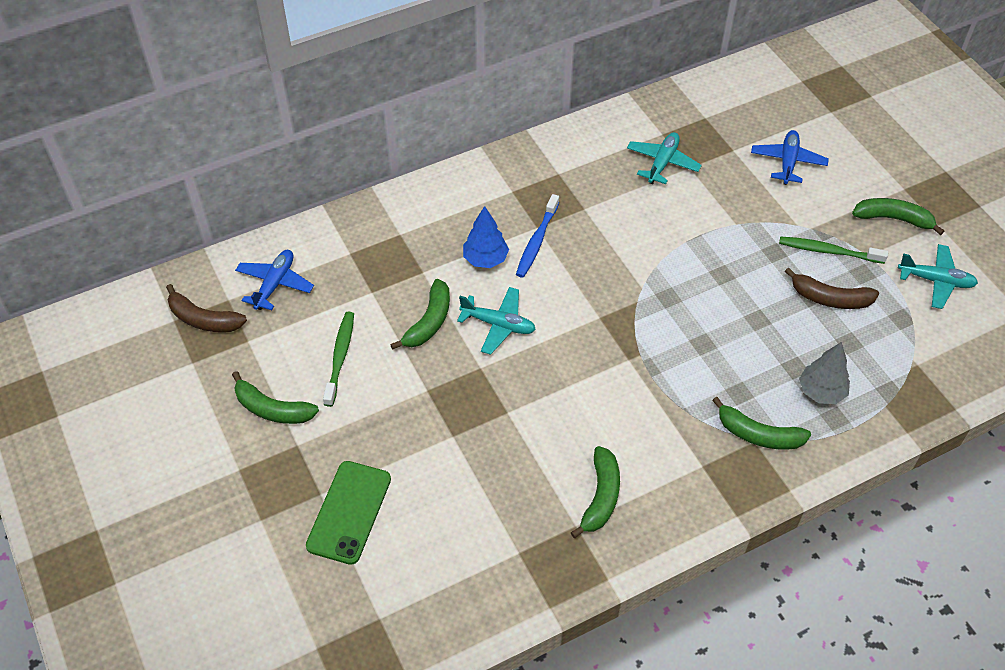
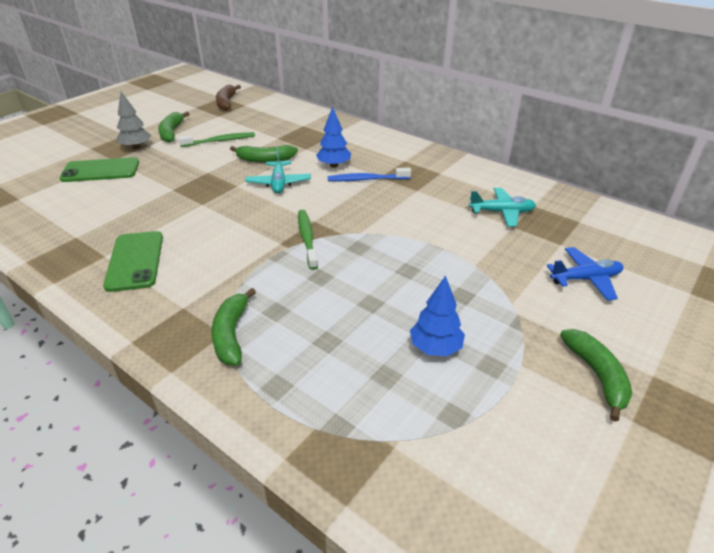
camera: 65 degrees right, 15 degrees down
(275, 284) = (263, 112): blue plane -> none
(601, 497) = (135, 261): green banana -> green phone
(821, 392) = (306, 368): grey tree -> grey tree (136, 147)
(828, 251) = (498, 332): green toothbrush -> green toothbrush (307, 238)
(830, 298) = (435, 347): brown banana -> blue tree
(935, 281) = (539, 437): turquoise plane -> none

